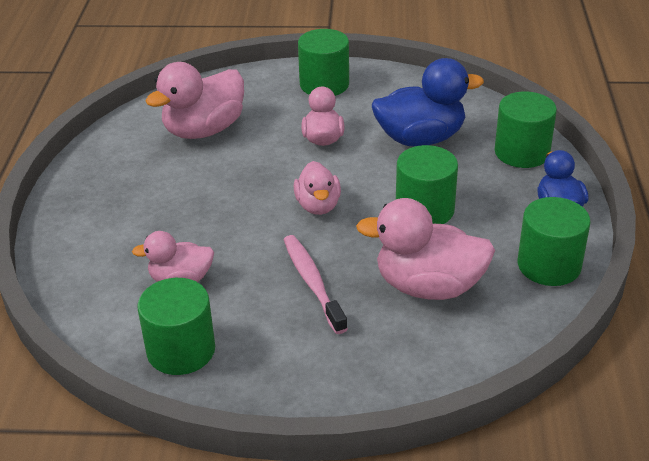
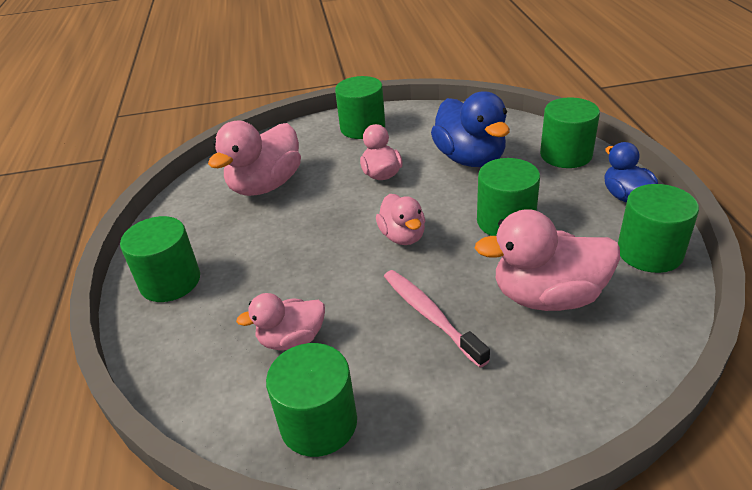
camera: 10 degrees left, 0 degrees up
(87, 208) = (170, 281): none -> green cylinder
(420, 138) = (470, 158): blue duck -> blue duck turned 90 degrees clockwise

